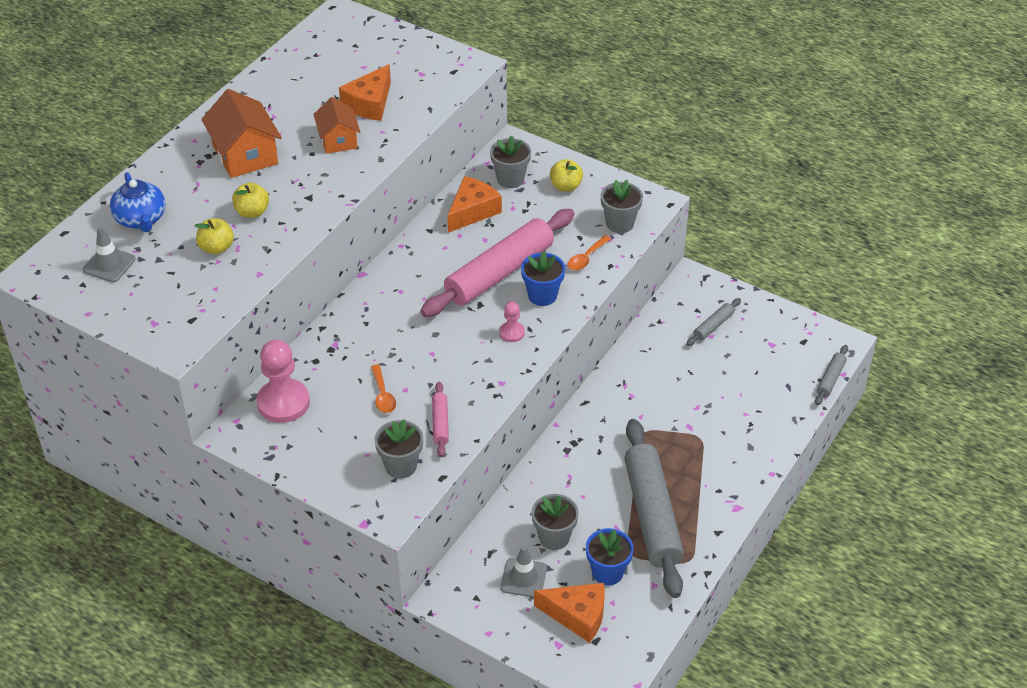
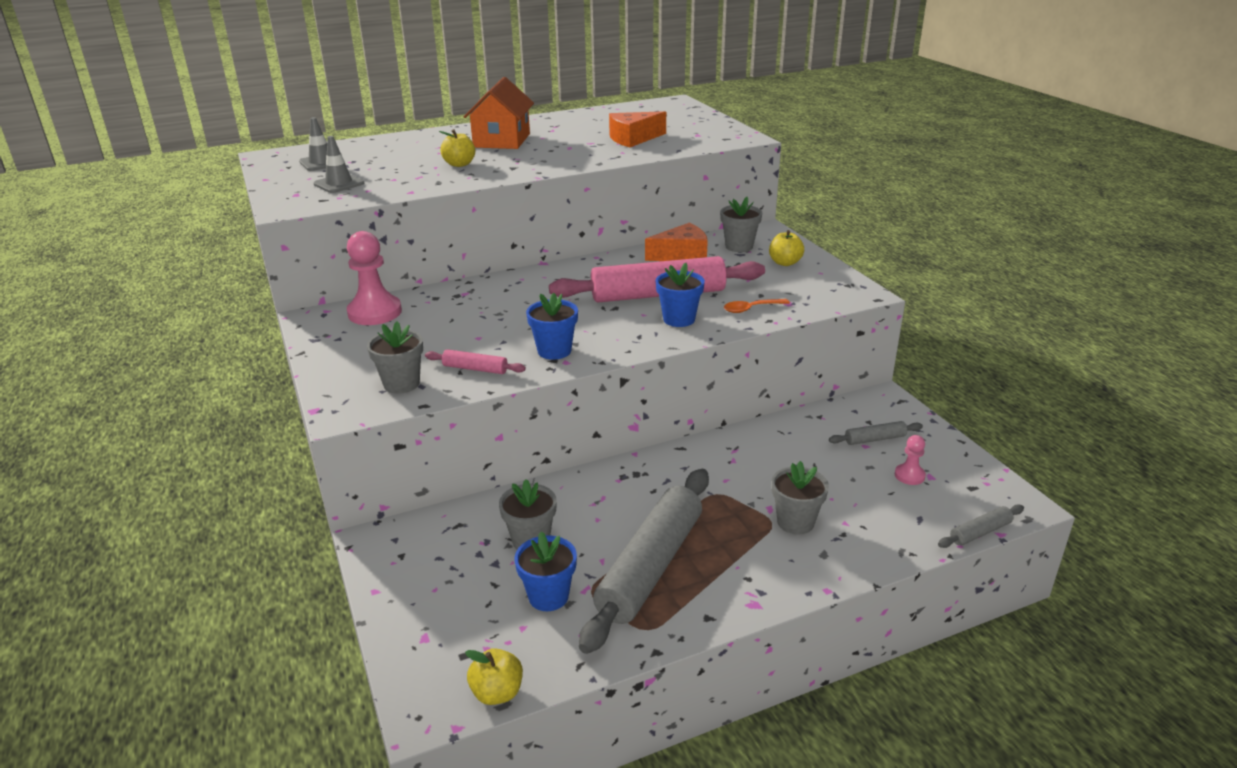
camera: 35 degrees right, 15 degrees down
(141, 219) = (380, 150): blue teapot -> none
(216, 248) = (404, 173): yellow apple -> yellow apple (497, 693)
(338, 140) = (581, 148): orange house -> none
(383, 395) = (455, 334): orange spoon -> none
(440, 423) = (475, 369): pink rolling pin -> pink rolling pin turned 75 degrees clockwise
(481, 375) = (554, 351): none -> blue flower pot
(512, 333) = (619, 333): pink pawn -> pink pawn (909, 475)
(523, 578) = (463, 560): grey traffic cone -> grey traffic cone (339, 184)
(577, 615) = (474, 621): orange cheese -> none
(620, 223) = (811, 297): grey flower pot -> grey flower pot (795, 522)

